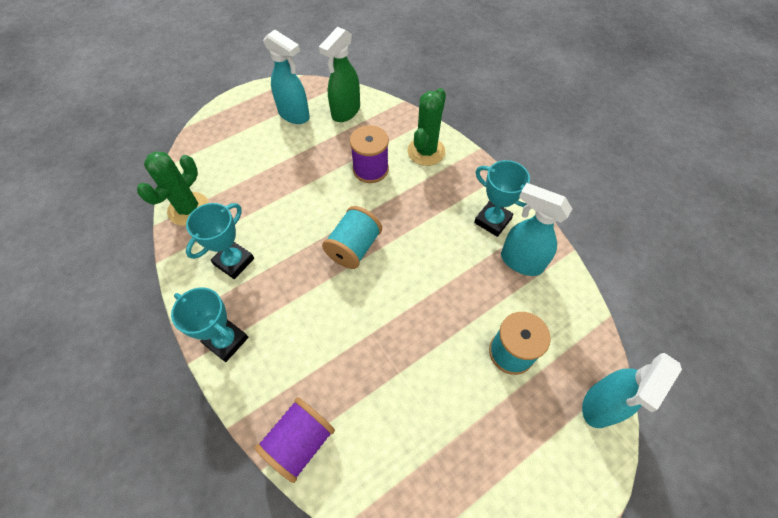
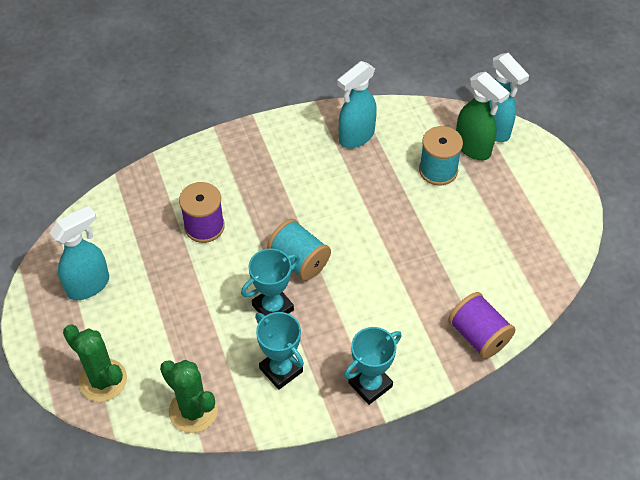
camera: 75 degrees left, 5 degrees down
(345, 112) = (107, 233): green spray bottle -> green spray bottle (473, 148)
(426, 151) = (199, 172): green cactus -> green cactus (103, 380)
(492, 221) = (306, 143): turquoise trophy -> turquoise trophy (272, 307)

